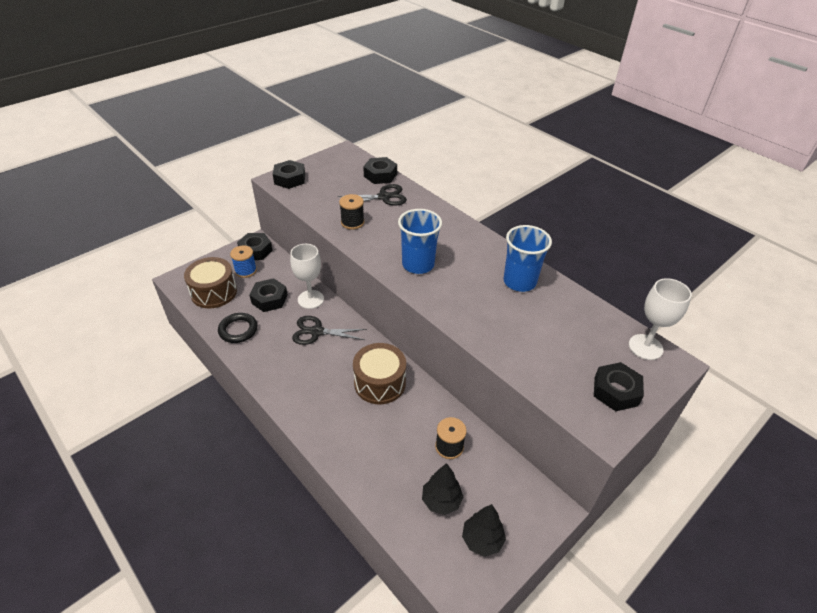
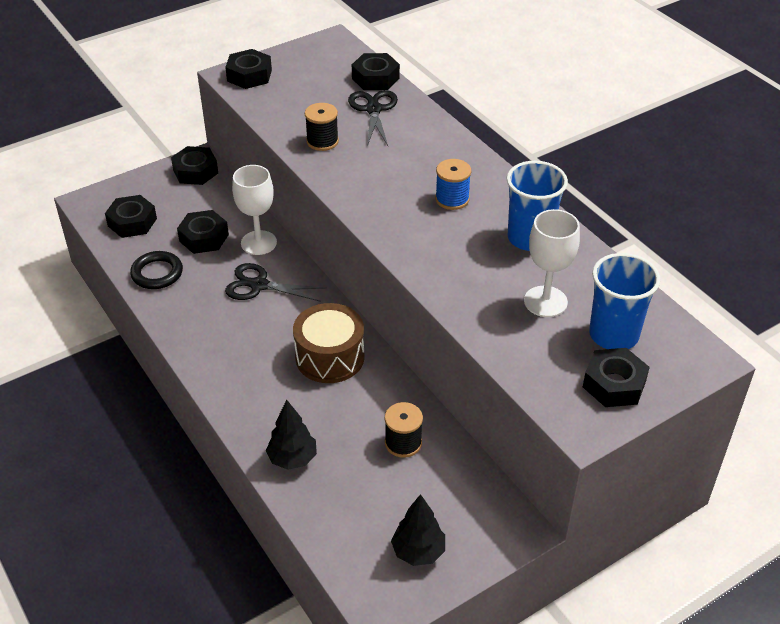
camera: 10 degrees right, 0 degrees up
(214, 292) = (132, 222): brown drum -> black nut
(245, 270) = (178, 197): blue spool -> blue spool (452, 199)
(384, 197) = (373, 109): black scissors -> black scissors turned 90 degrees counterclockwise
(418, 264) = (398, 204): blue cup -> blue cup (613, 335)
(441, 501) = (378, 503): black tree -> black tree (292, 459)
(645, 347) = (674, 336): white goblet -> white goblet (545, 301)

